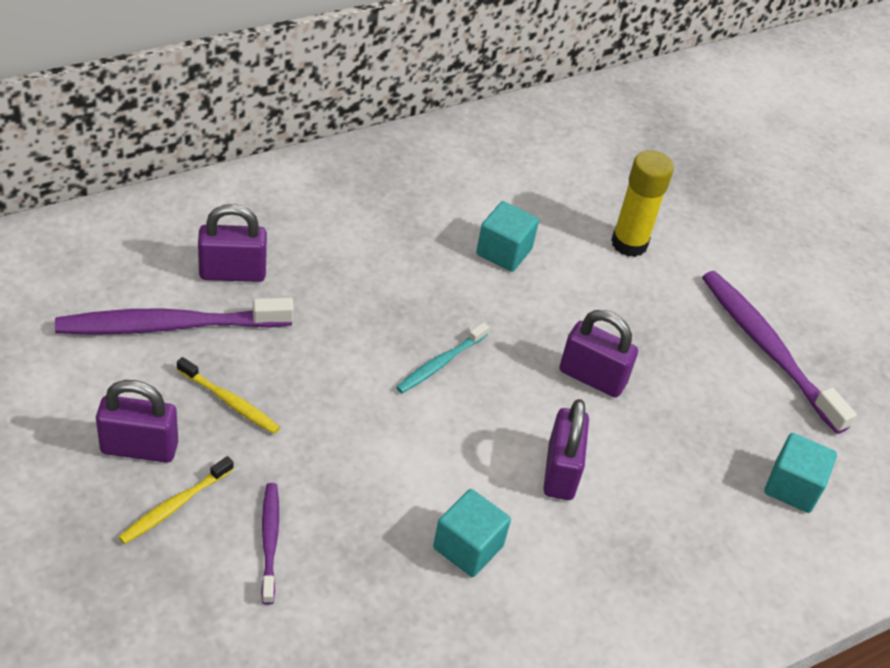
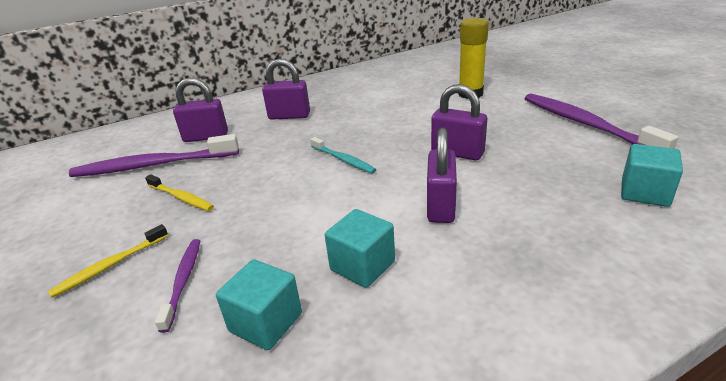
camera: 10 degrees right, 15 degrees down
(139, 448) = (99, 232): purple padlock -> purple padlock (289, 116)
(440, 363) = (343, 160): turquoise toothbrush -> turquoise toothbrush turned 90 degrees counterclockwise
(504, 251) = (387, 107): turquoise cube -> turquoise cube (266, 322)

